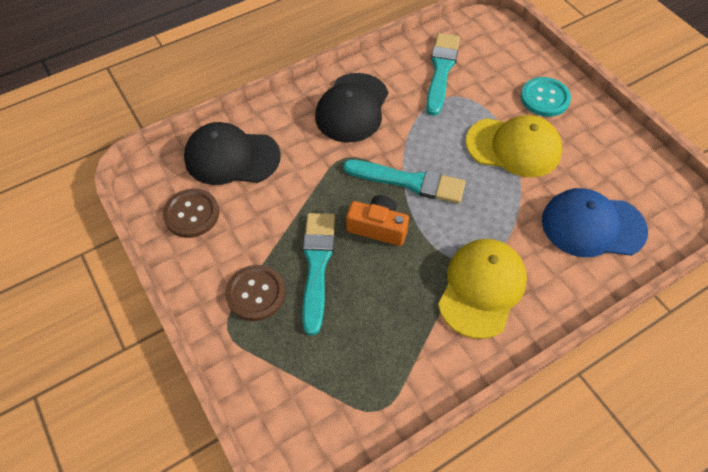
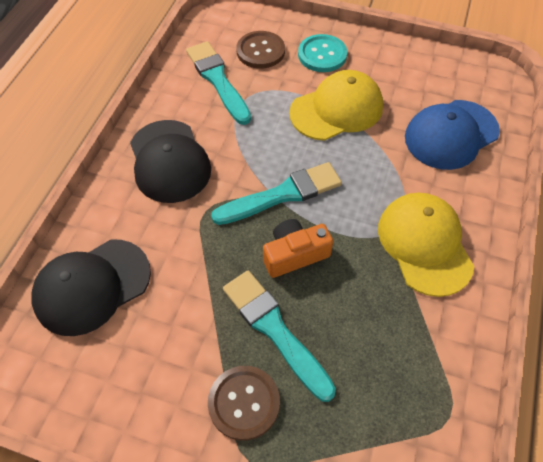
camera: 40 degrees left, 0 degrees up
(191, 214) = (103, 375): brown button -> brown button (260, 51)

